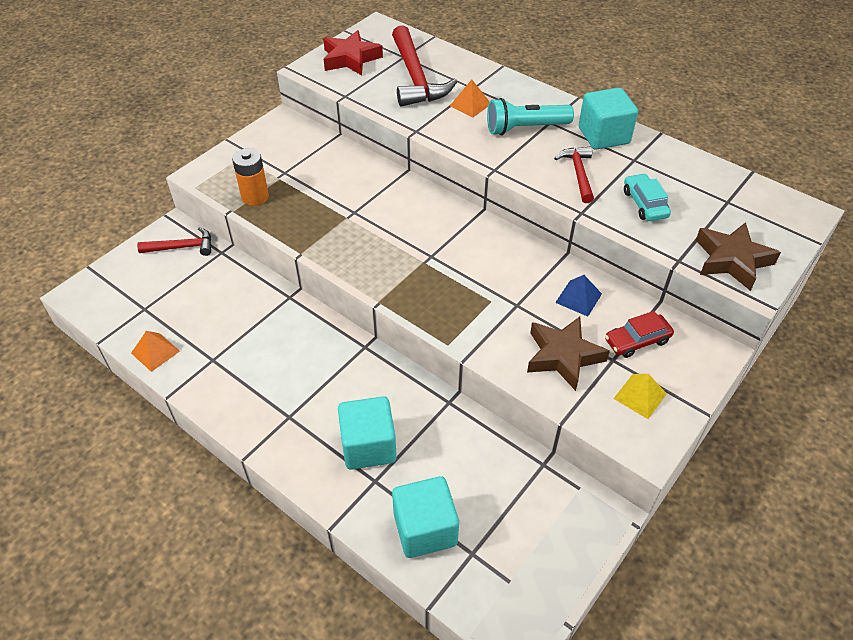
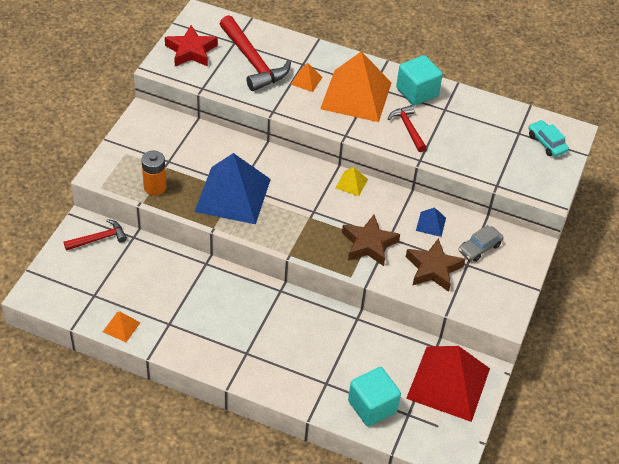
camera: 20 degrees left, 0 degrees up
(341, 220) = (233, 195): none -> blue pyramid
(368, 446) = (312, 361): turquoise cube -> none
(525, 128) = (356, 95): turquoise flashlight -> orange pyramid
(545, 520) = (448, 383): none -> red pyramid
(637, 341) = (479, 248): red car -> grey car
(640, 396) = (492, 286): yellow pyramid -> yellow pyramid (351, 183)
(644, 204) = (462, 145): turquoise car -> turquoise car (546, 143)
(732, 260) = (532, 178): brown star -> brown star (369, 244)

